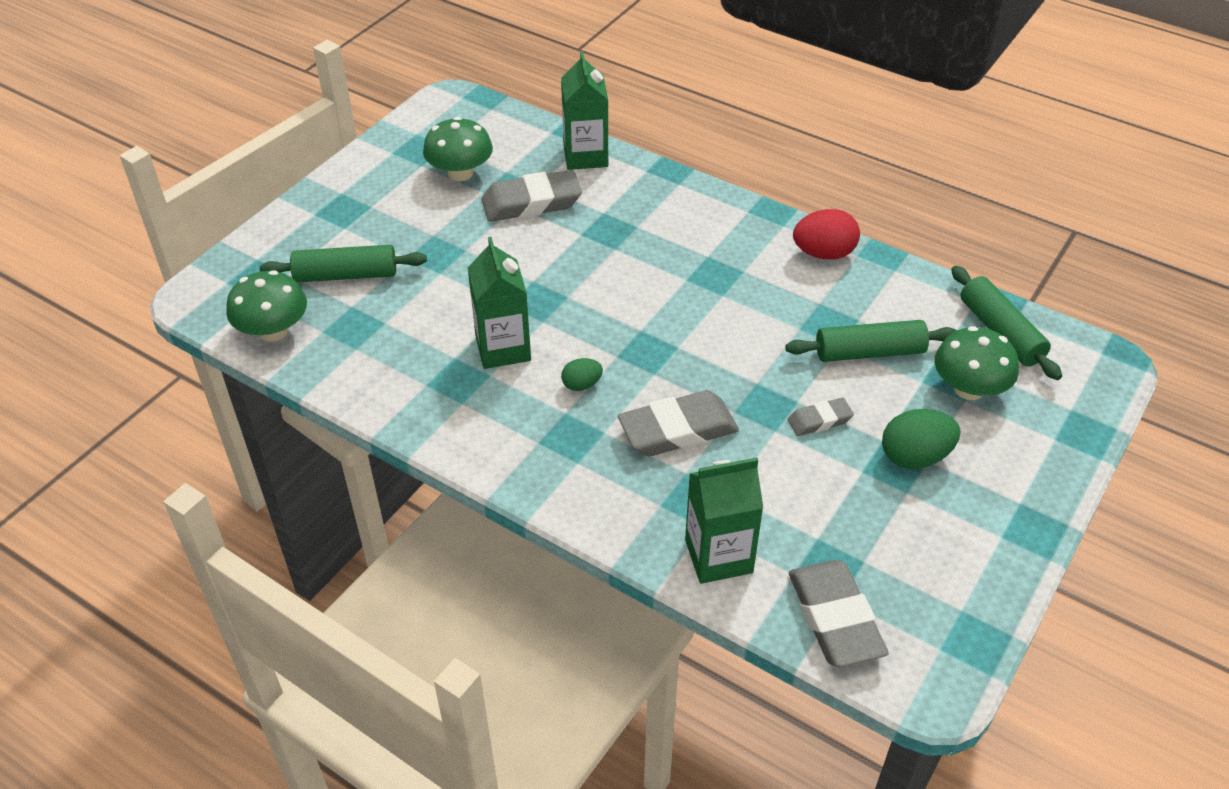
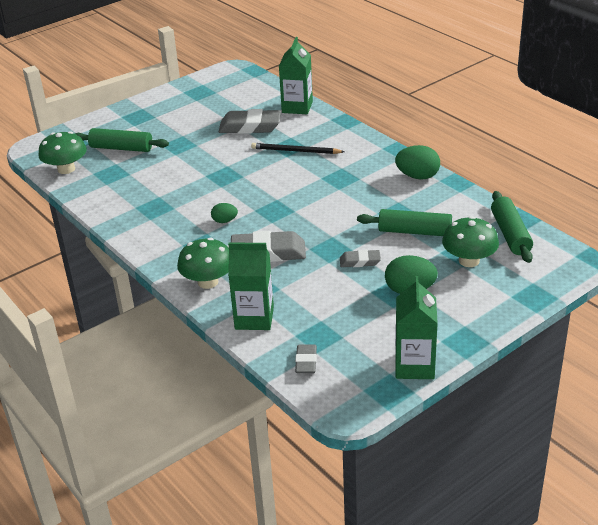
camera: 20 degrees right, 10 degrees down
(460, 173) = (216, 107): green mushroom -> green mushroom (208, 282)
(503, 348) = (189, 196): green carton -> green carton (414, 366)
(624, 237) = (295, 151): none -> black pencil
(823, 253) = (417, 176): red egg -> green egg
(835, 618) = (306, 362): grey eraser -> grey eraser, size x0.54

